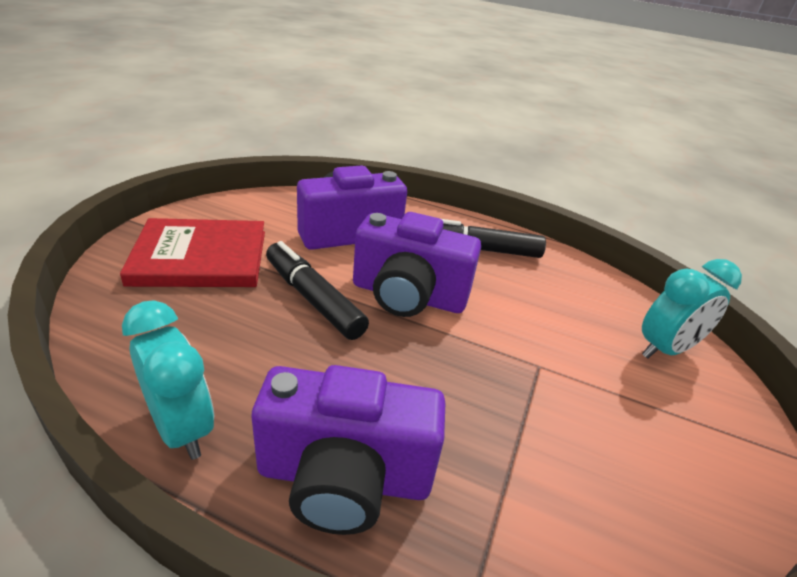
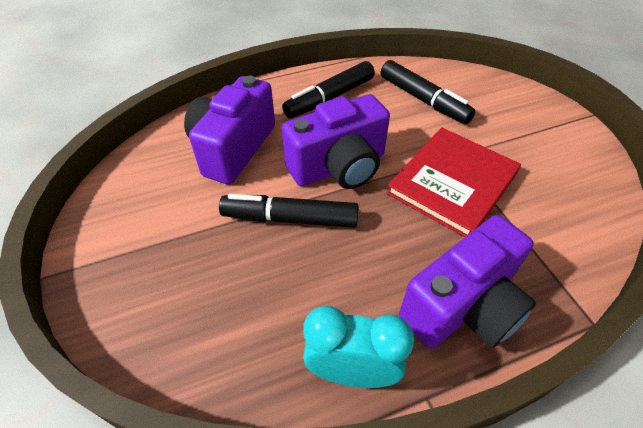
camera: 40 degrees left, 15 degrees up
(200, 257) = (163, 256): red book -> red book (452, 183)
(574, 304) = (423, 100): none -> black marker
(665, 349) = (490, 96): turquoise clock -> none

